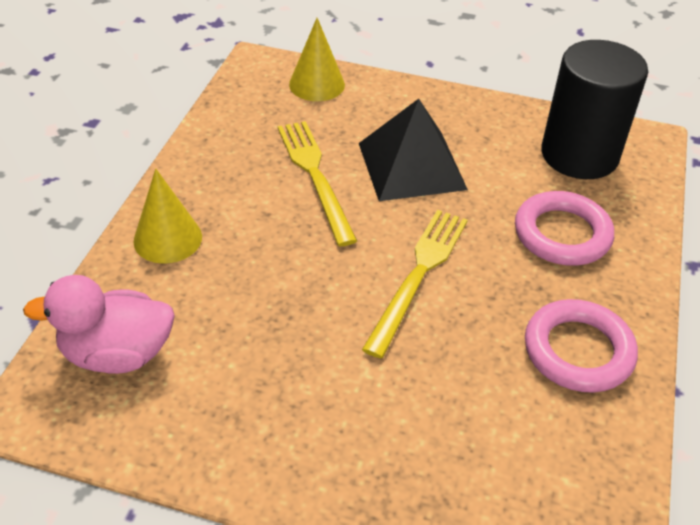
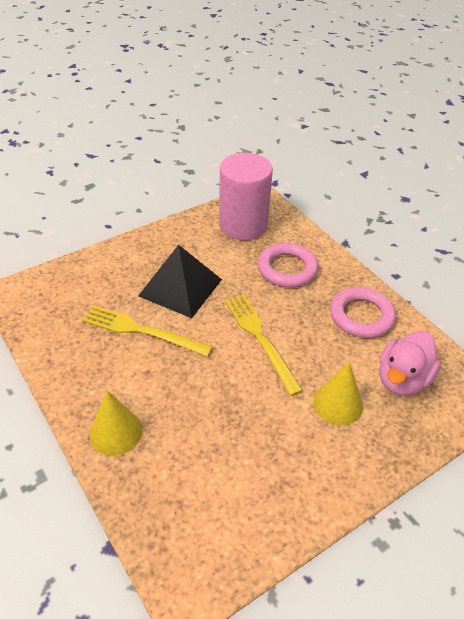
camera: 50 degrees left, 0 degrees up
(117, 354) = (185, 515): pink duck -> pink duck (402, 379)
(317, 84) = (67, 280): yellow cone -> yellow cone (338, 403)
(579, 155) = (243, 225): black cylinder -> pink cylinder

